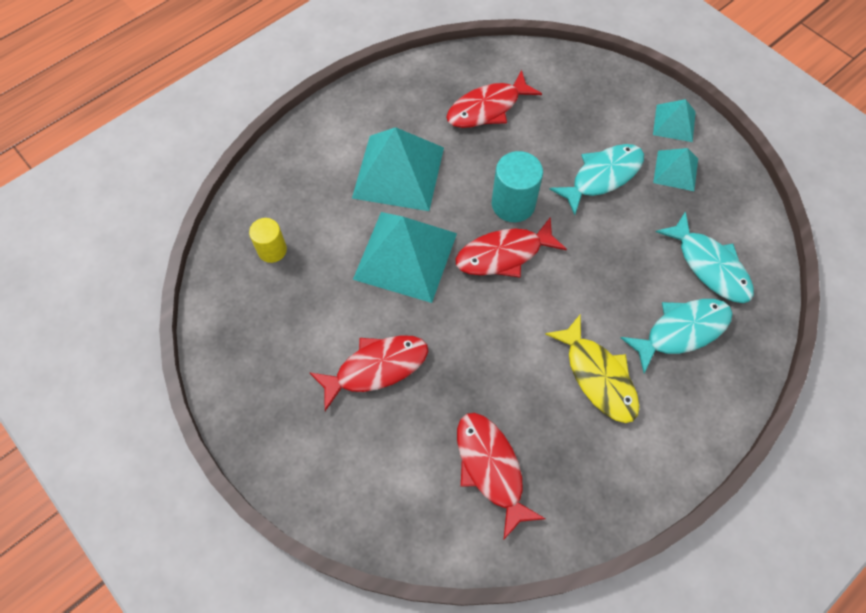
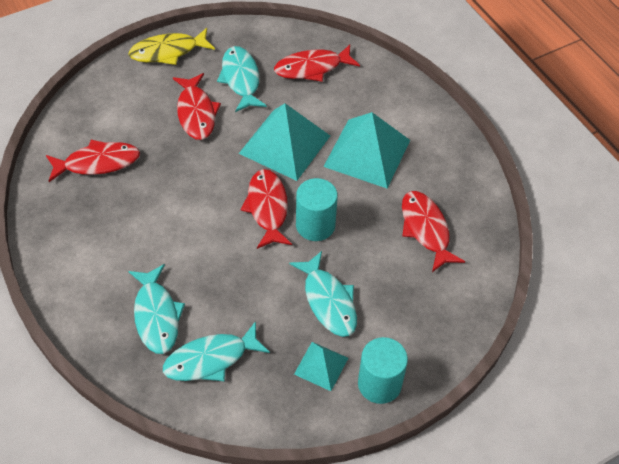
camera: 100 degrees right, 10 degrees down
(272, 250) = (312, 68): yellow cylinder -> red fish
(306, 328) = (241, 79): none -> turquoise fish
(598, 376) = (140, 245): yellow fish -> yellow fish (168, 51)
(674, 123) = (379, 384): turquoise pyramid -> turquoise cylinder

